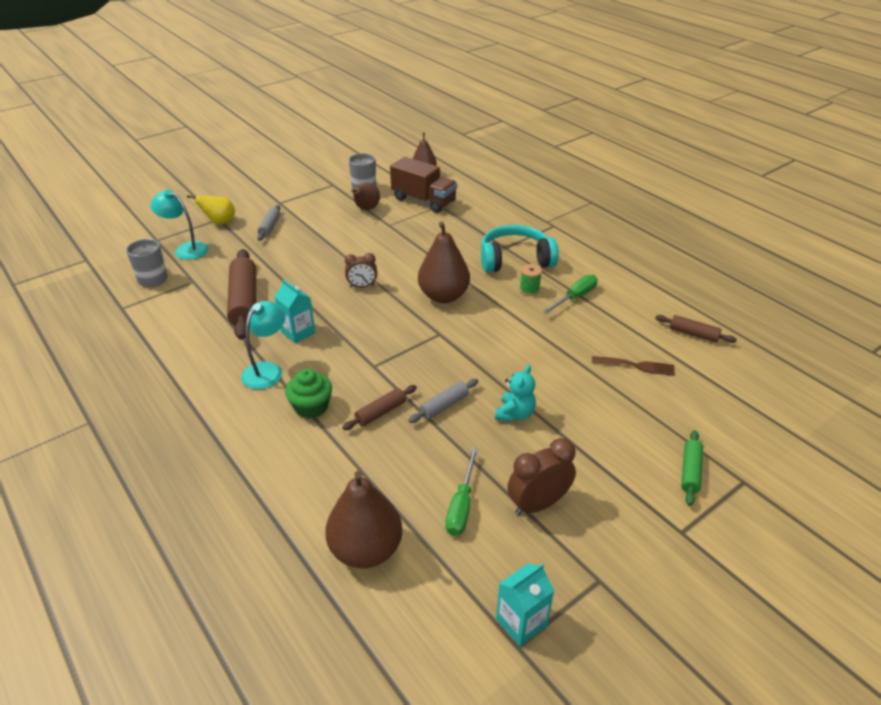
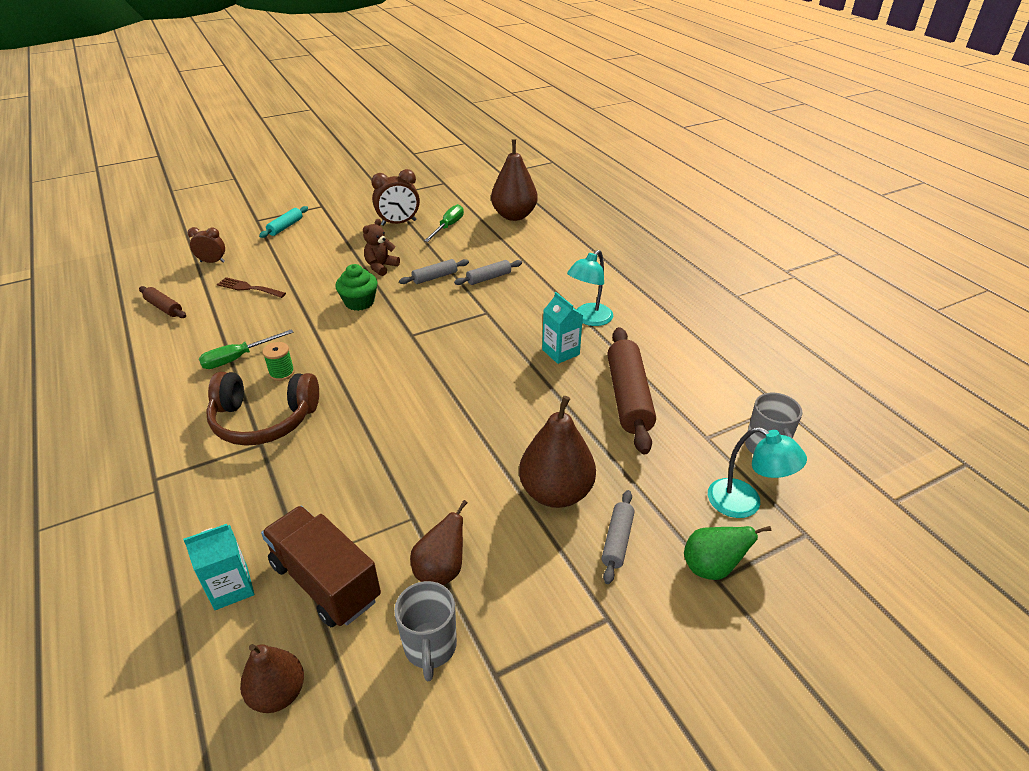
camera: 170 degrees left, 0 degrees up
(220, 222) = (711, 567): yellow pear -> green pear
(311, 407) = (547, 287): green cupcake -> green cupcake (359, 302)
(362, 286) = (480, 402): brown clock -> brown clock (212, 262)
(380, 412) = (489, 278): brown rolling pin -> grey rolling pin
(443, 296) = (386, 377): brown pear -> brown pear (556, 493)
(515, 260) = (264, 419): turquoise headphones -> brown headphones
(515, 414) = (381, 267): turquoise teddy bear -> brown teddy bear
(521, 622) = (437, 188): turquoise carton -> turquoise carton (231, 588)
(690, 472) = (285, 227): green rolling pin -> turquoise rolling pin

